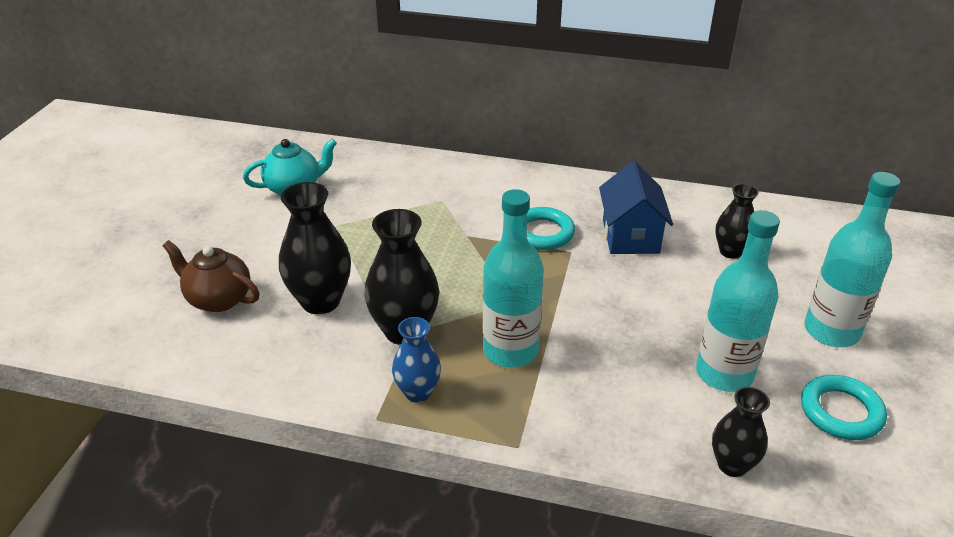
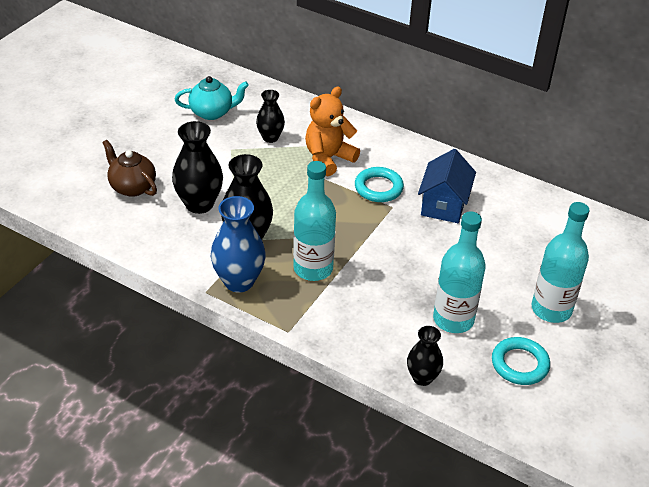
camera: 15 degrees right, 5 degrees up
(418, 392) = (239, 281): blue vase -> blue vase, size x1.63
(464, 212) = (328, 158): none -> orange teddy bear
(730, 251) = (513, 234): black vase -> black vase (270, 137)

